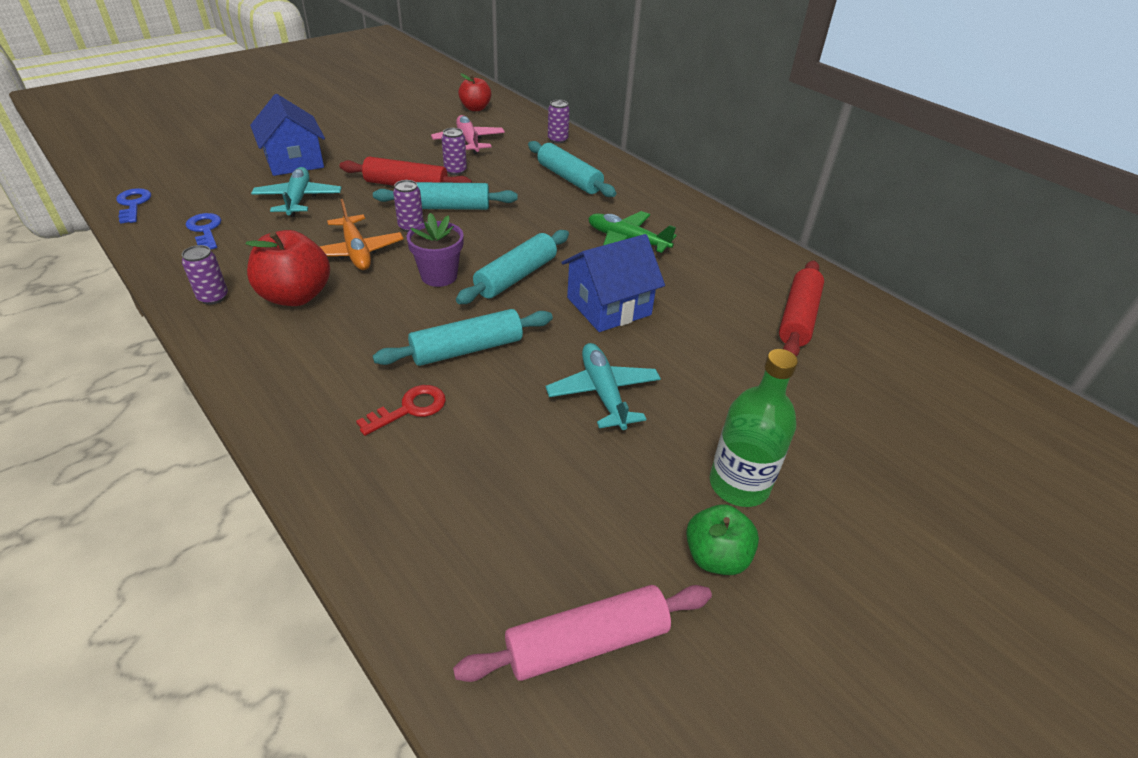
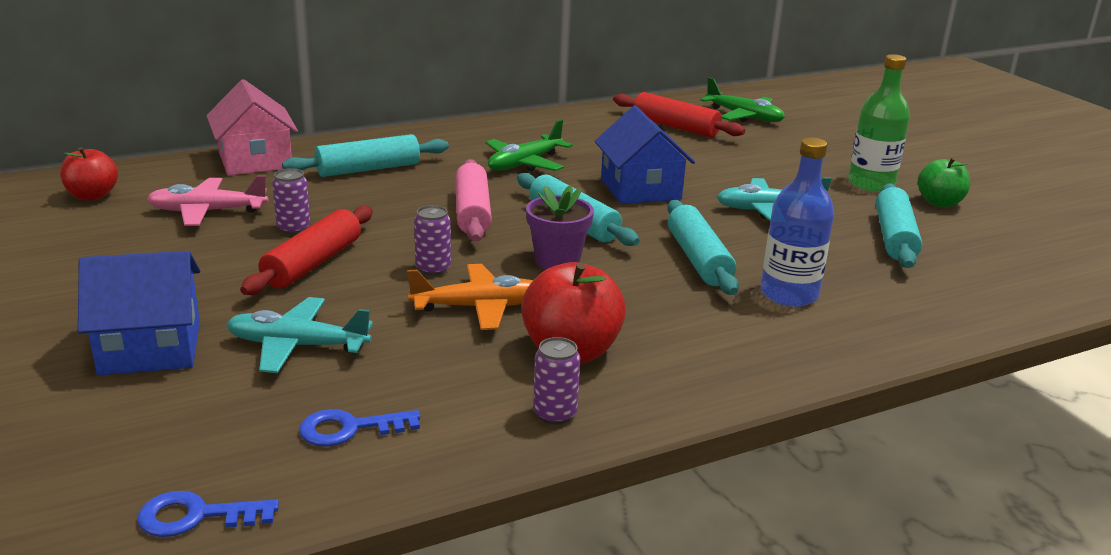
camera: 75 degrees left, 15 degrees down
(410, 408) = (789, 294): red key -> blue bottle
(446, 207) = (394, 243): turquoise rolling pin -> turquoise rolling pin (894, 237)
(557, 140) = (255, 161): purple can -> pink house
(586, 642) = (1023, 252): pink rolling pin -> pink rolling pin (472, 212)
(884, 368) = (744, 116): none -> green plane

